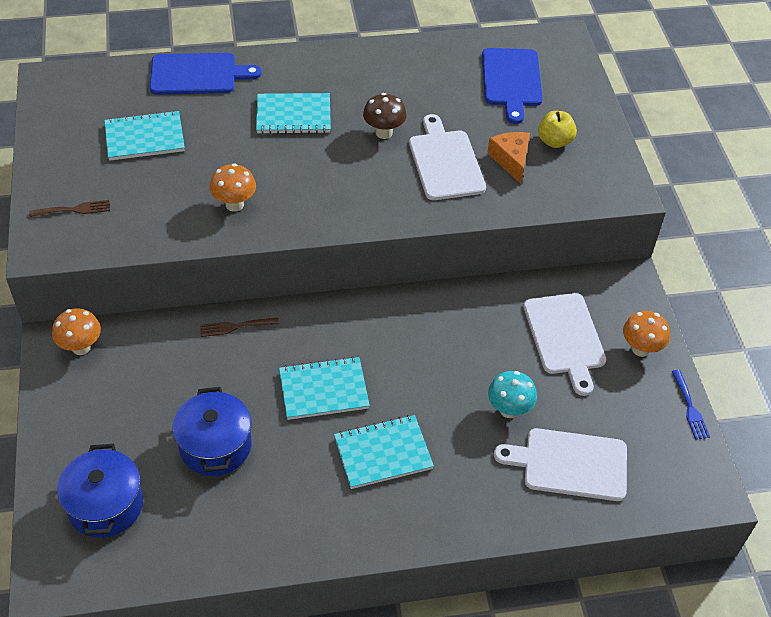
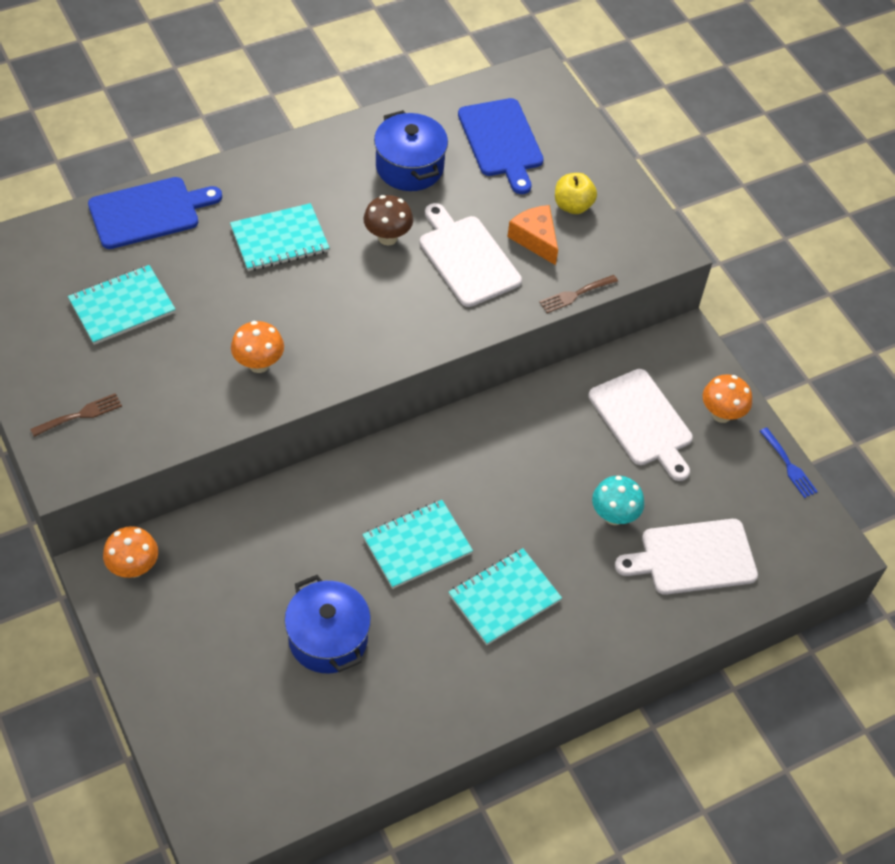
camera: 20 degrees left, 5 degrees up
(105, 505) = (238, 735): blue pot -> blue pot (409, 167)
(235, 327) = (294, 499): brown fork -> brown fork (575, 294)

